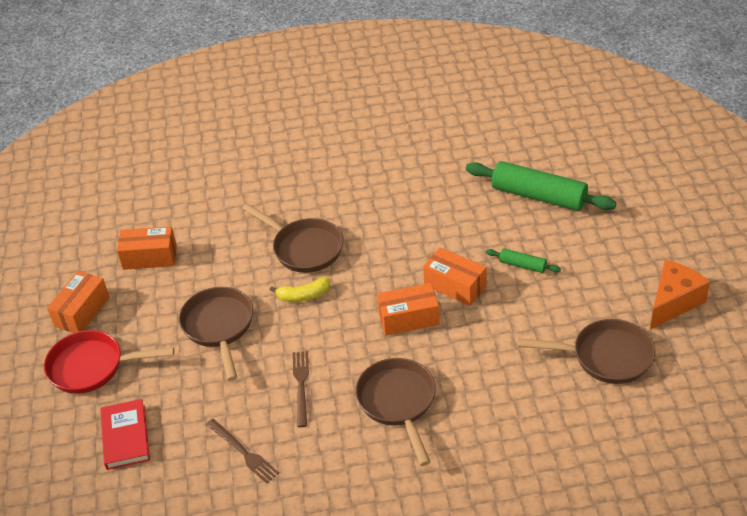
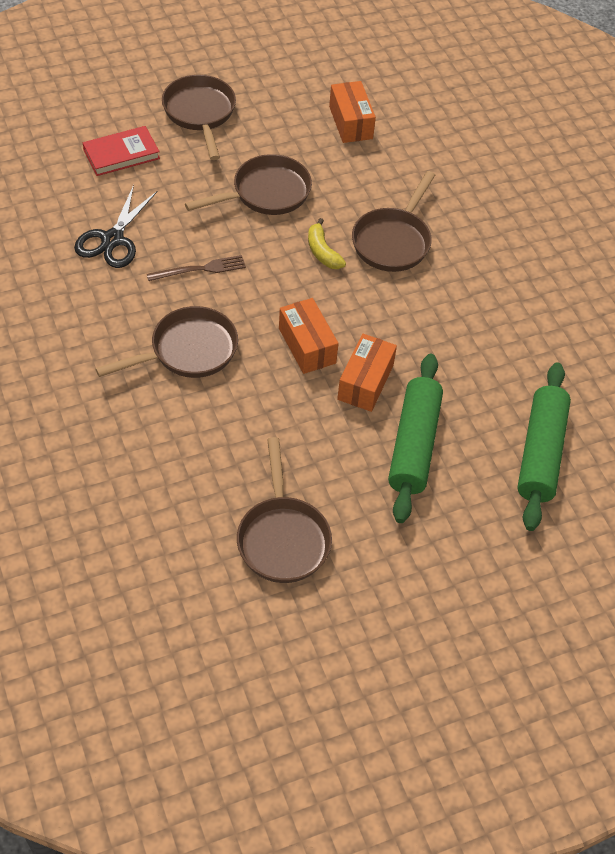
camera: 70 degrees right, 10 degrees up
(82, 312) = (267, 91): orange box -> none
(92, 367) = (200, 113): red pan -> brown pan
(243, 452) = (112, 239): brown fork -> black scissors
(522, 265) = (413, 445): green rolling pin -> green rolling pin, size x2.13
(673, 302) = (385, 608): orange cheese -> none

